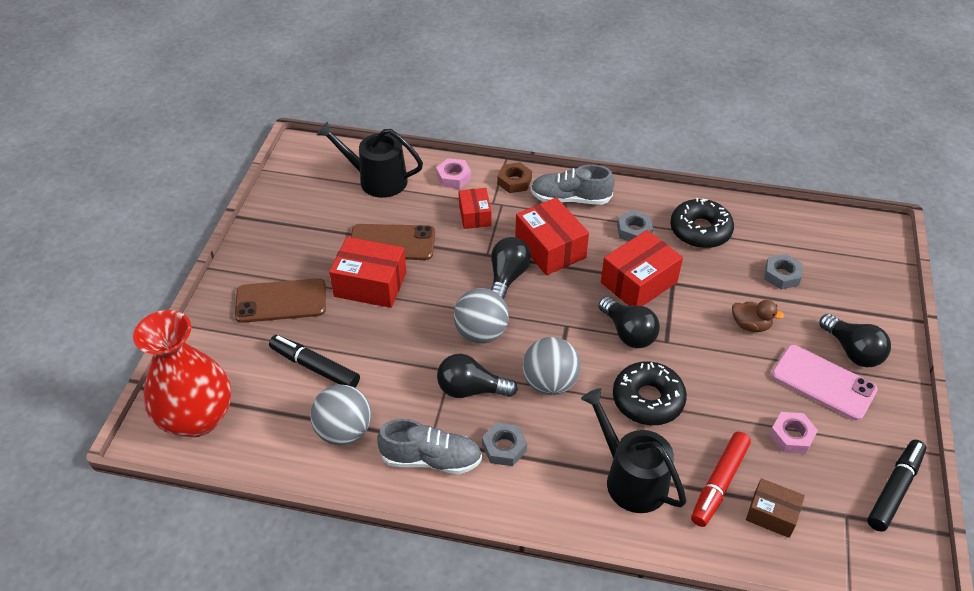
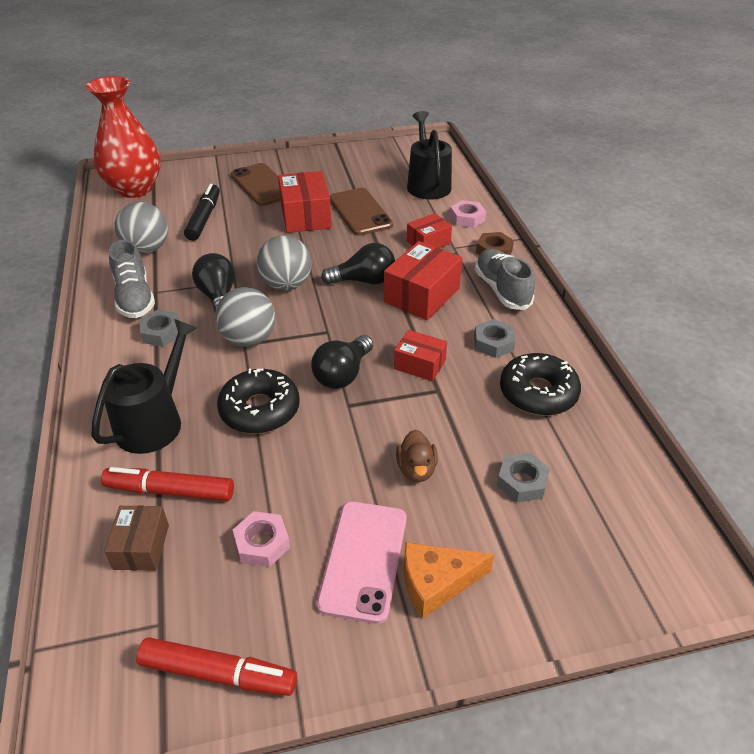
camera: 65 degrees right, 5 degrees down
(639, 282) = (419, 364): red box -> red box, size x0.60
(852, 351) = (436, 583): black light bulb -> orange cheese
(894, 489) = (218, 673): black marker -> red marker

